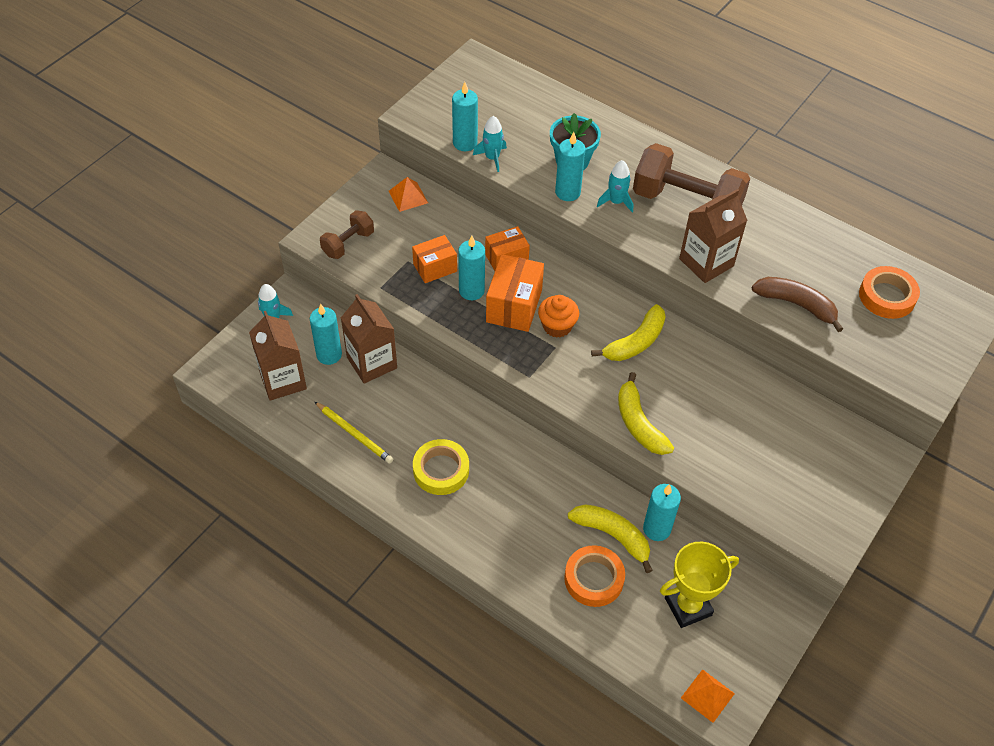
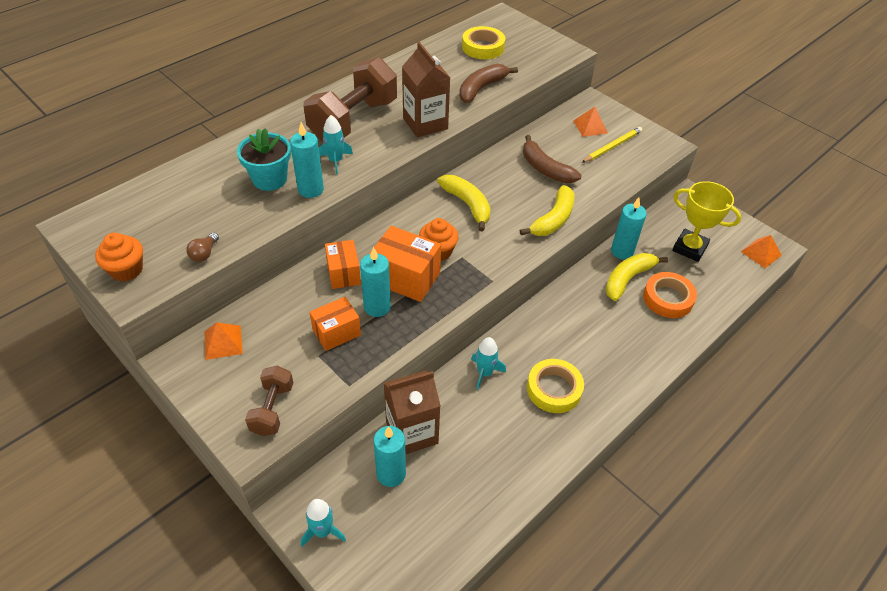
camera: 80 degrees left, 5 degrees down
(283, 380) = (416, 527): brown carton -> none
(348, 243) = (272, 409): brown dumbbell -> brown dumbbell turned 45 degrees clockwise
(354, 434) = (502, 460): yellow pencil -> yellow pencil (612, 146)
(435, 103) = (126, 270): none -> orange cupcake
(435, 268) = (336, 332): orange box -> orange box turned 75 degrees clockwise
(465, 143) = (204, 253): turquoise candle -> brown light bulb
(492, 158) = (237, 235): turquoise rocket -> turquoise rocket (484, 373)
(639, 424) = (553, 219): yellow banana -> yellow banana turned 45 degrees counterclockwise
(688, 606) = (689, 248): yellow trophy -> yellow trophy turned 45 degrees counterclockwise
(725, 410) = (545, 169): none -> brown banana
(830, 454) = (590, 126): none -> orange pyramid
(887, 296) = (483, 47): orange tape -> yellow tape

